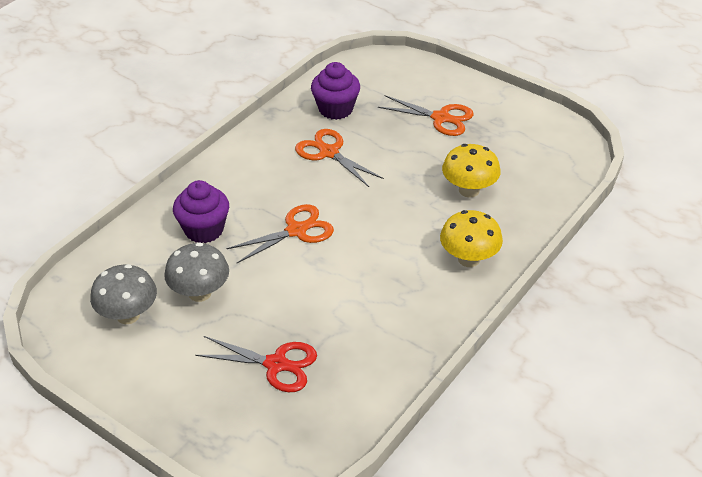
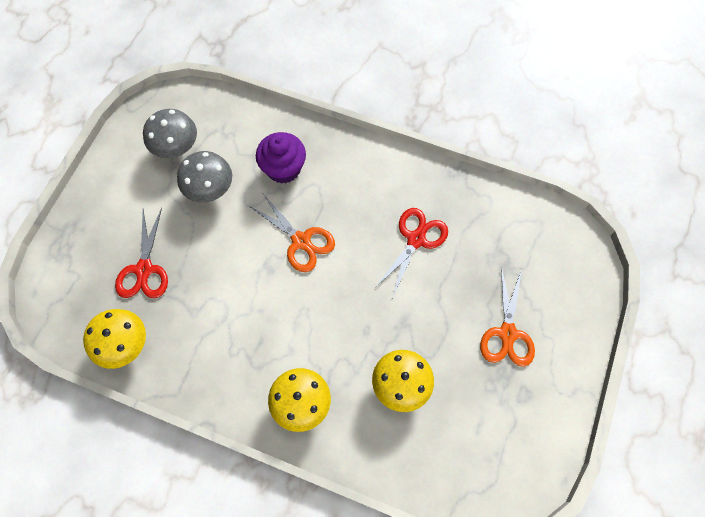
camera: 75 degrees right, 25 degrees up
(328, 152) = (416, 239): orange scissors -> red scissors
(335, 109) = (484, 228): purple cupcake -> none
(363, 392) = (125, 344): none -> yellow mushroom

